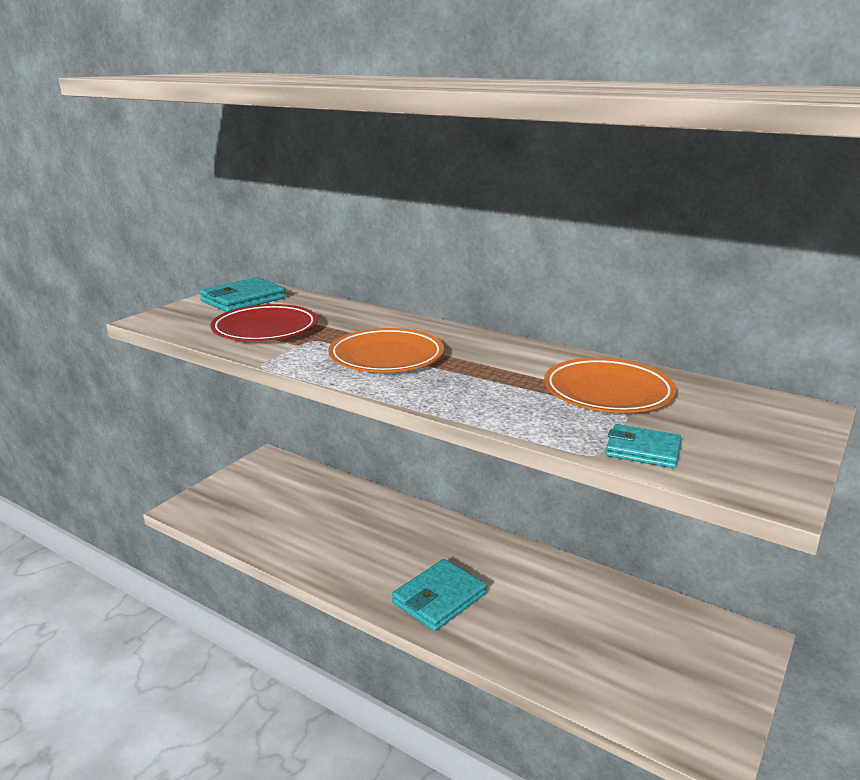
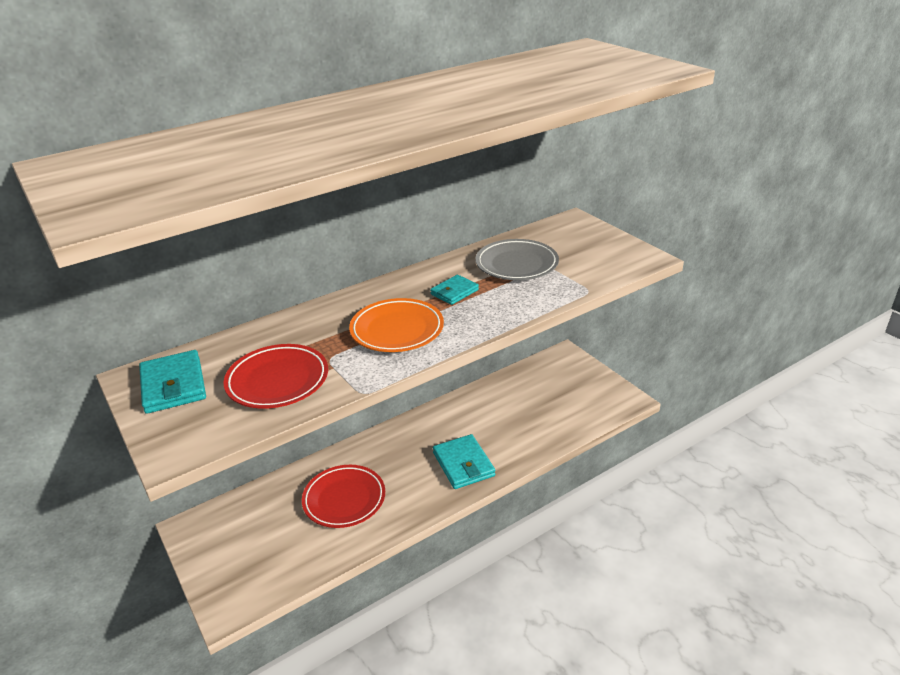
camera: 65 degrees left, 10 degrees up
(338, 528) = (344, 499): none -> red plate
(607, 392) = (516, 264): orange plate -> grey plate
(642, 450) = (591, 276): turquoise wallet -> turquoise wallet (454, 292)

